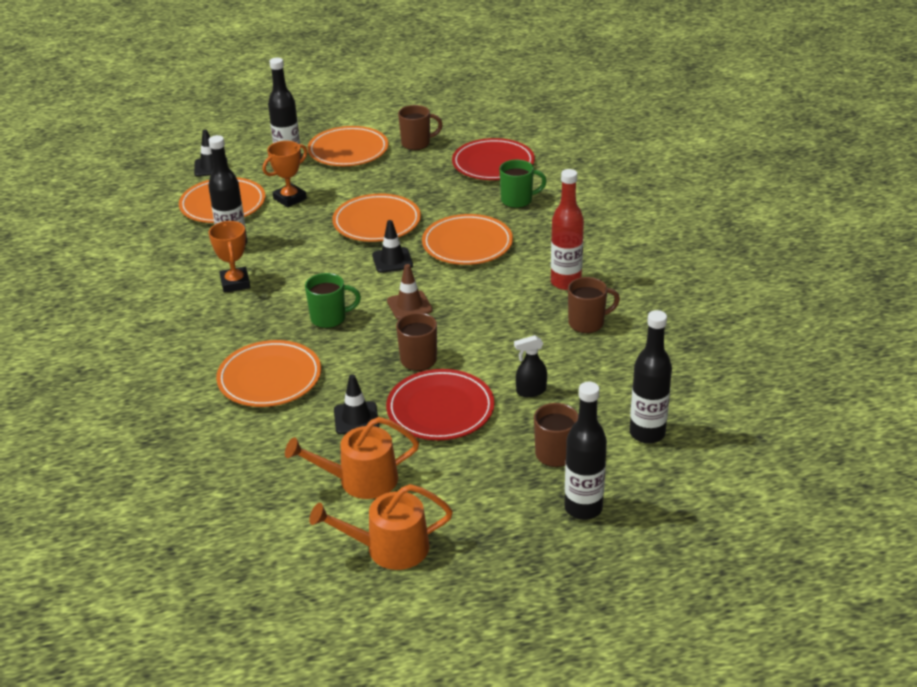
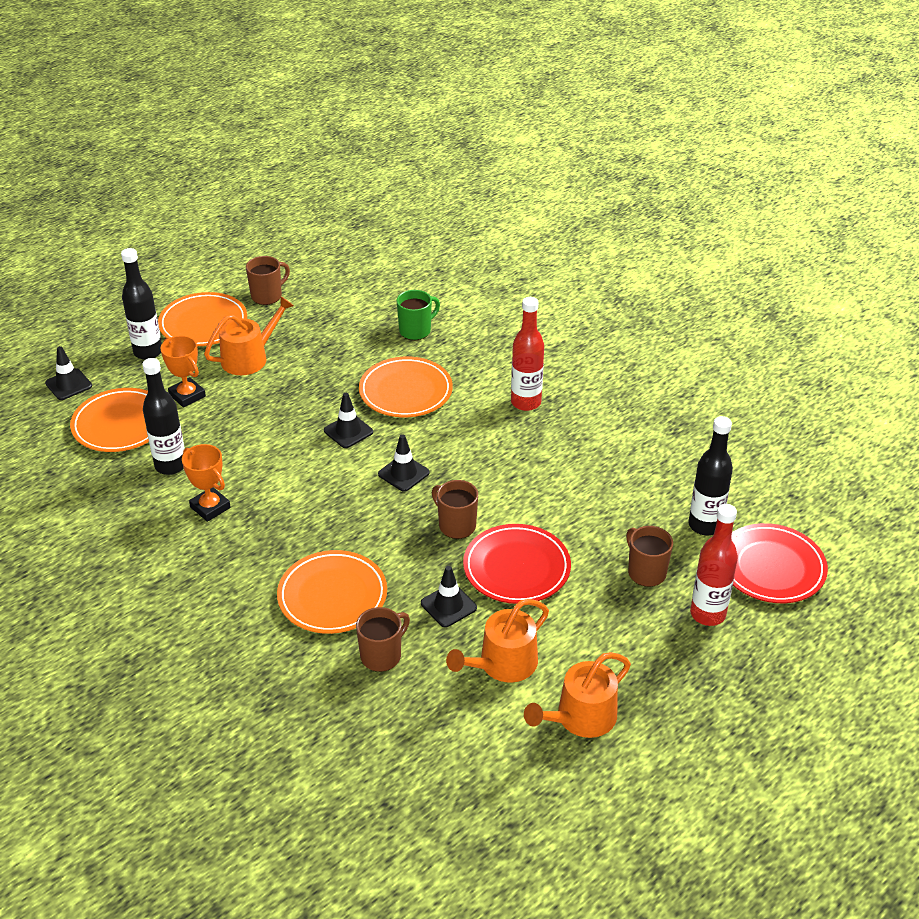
camera: 30 degrees left, 5 degrees up
(290, 198) = (187, 396): orange trophy -> orange trophy turned 60 degrees counterclockwise
(329, 318) = (338, 513): green mug -> none
(362, 184) = (249, 358): none -> orange watering can
(377, 222) = (299, 395): orange plate -> none
(409, 305) = (403, 473): brown traffic cone -> black traffic cone
(493, 164) = (361, 298): red plate -> red plate (771, 567)
(530, 391) = (580, 521): black spray bottle -> none
(583, 508) = (707, 614): black bottle -> red bottle
(587, 323) = (575, 437): brown mug -> brown mug (382, 655)

